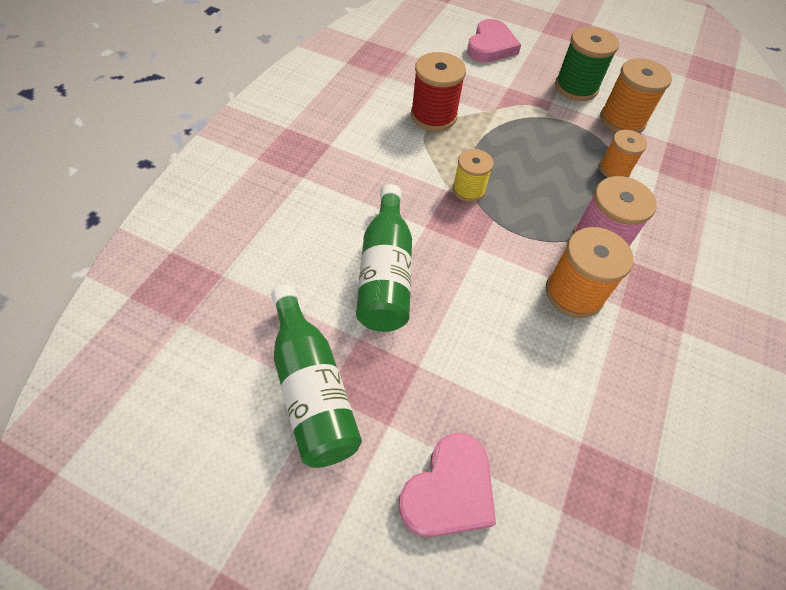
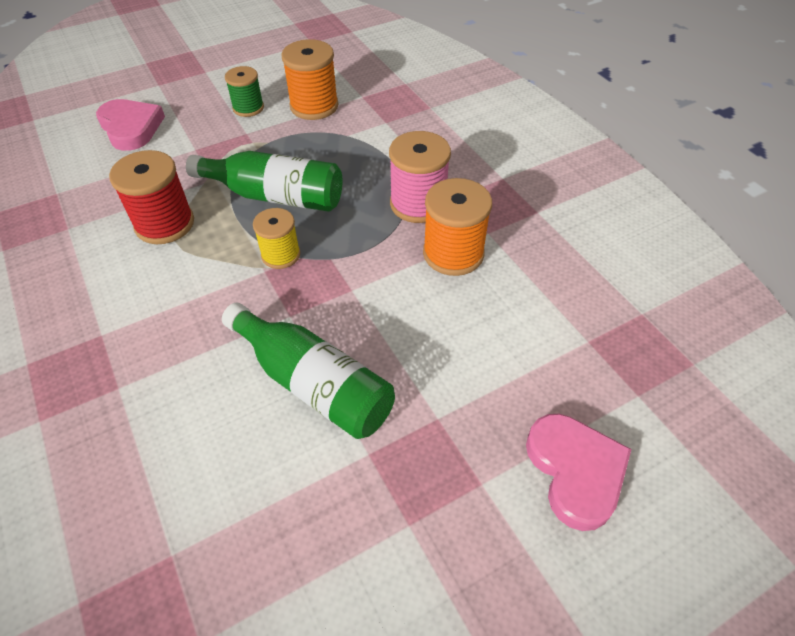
camera: 50 degrees left, 5 degrees down
(311, 389) = (394, 536): green bottle -> green bottle (276, 196)
(576, 87) = (248, 108): green spool -> green spool, size x0.64
(614, 169) = (357, 145): orange spool -> none

